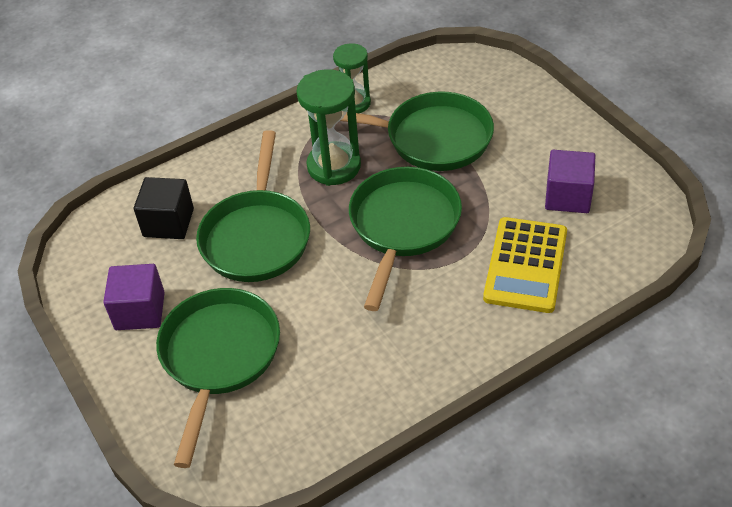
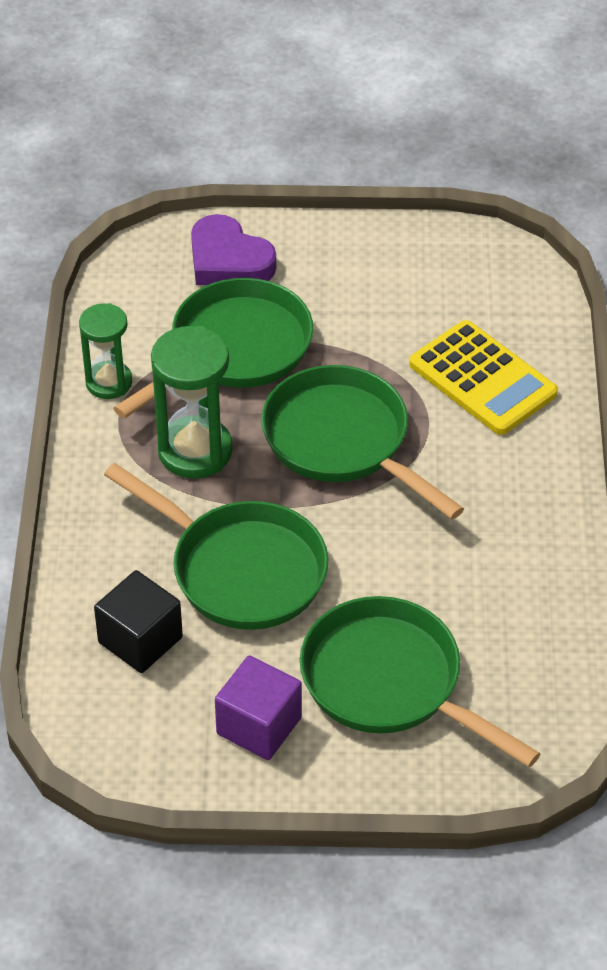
camera: 60 degrees left, 0 degrees up
(502, 96) = (228, 260): none -> purple heart
(568, 196) = (421, 297): purple cube -> none

